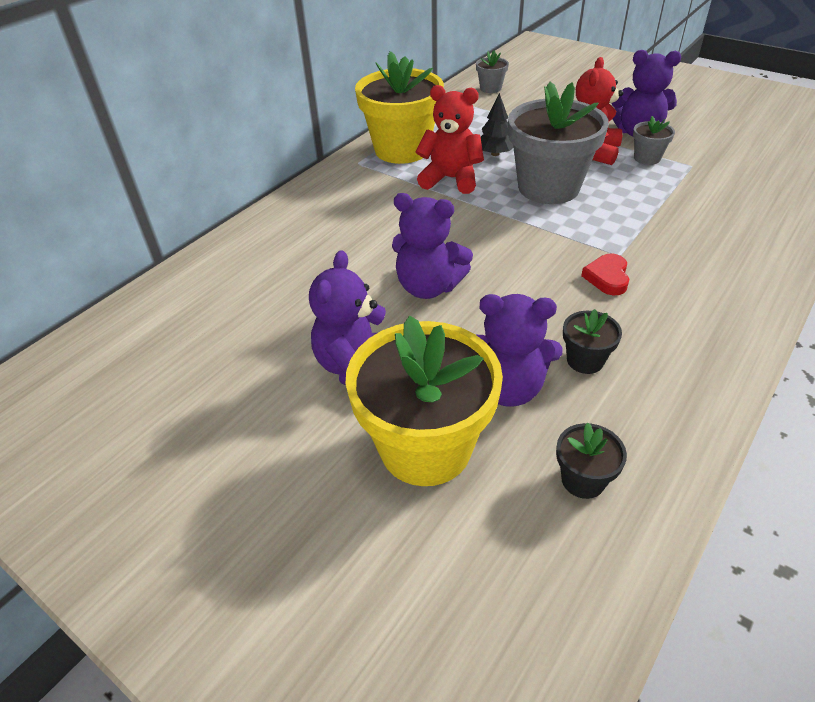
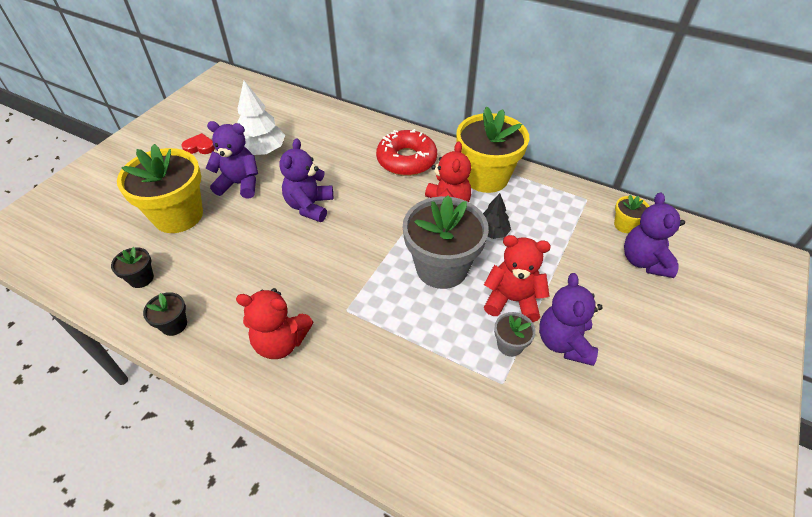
camera: 80 degrees right, 5 degrees up
(272, 345) = (262, 151): none -> white tree
(350, 201) = (406, 160): none -> red donut
(490, 88) = (625, 225): grey flower pot -> yellow flower pot
(507, 388) = (214, 246): purple teddy bear -> purple teddy bear (644, 261)
(585, 360) = (232, 283): black flower pot -> black flower pot (174, 325)
(607, 277) = (317, 300): red heart -> red heart (200, 147)
(679, 306) = (281, 342): none -> red teddy bear

